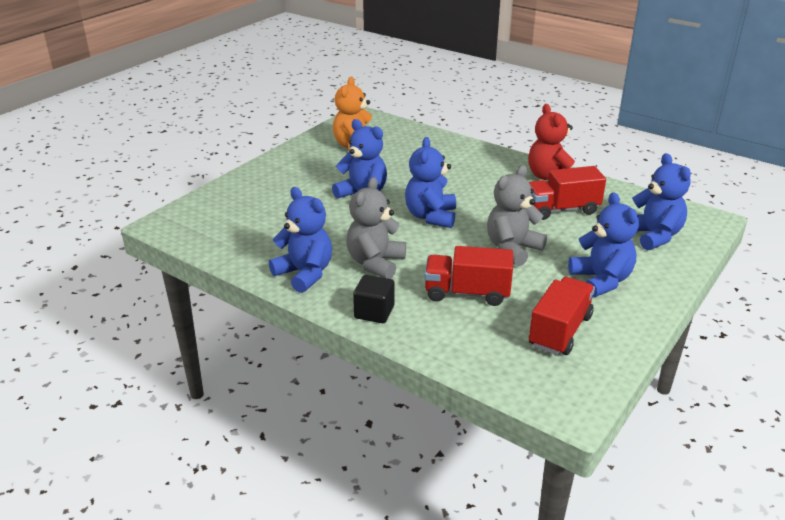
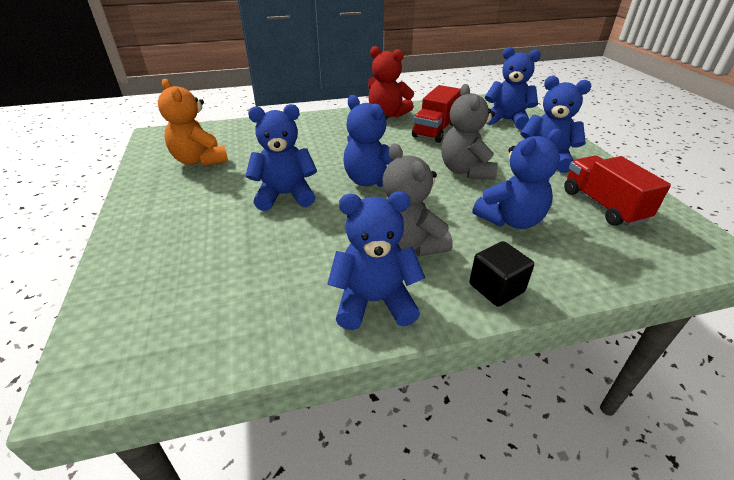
camera: 50 degrees left, 5 degrees up
(467, 293) = (510, 220): red truck -> blue teddy bear

